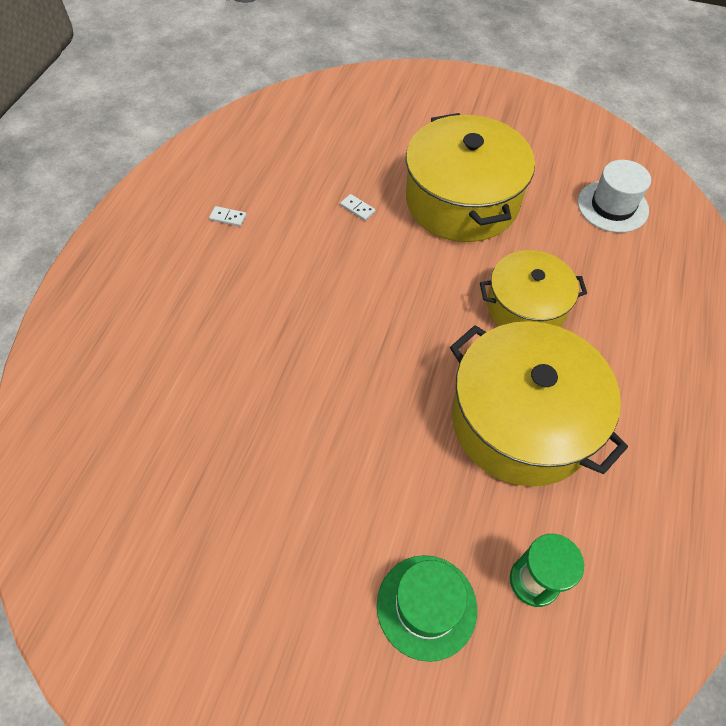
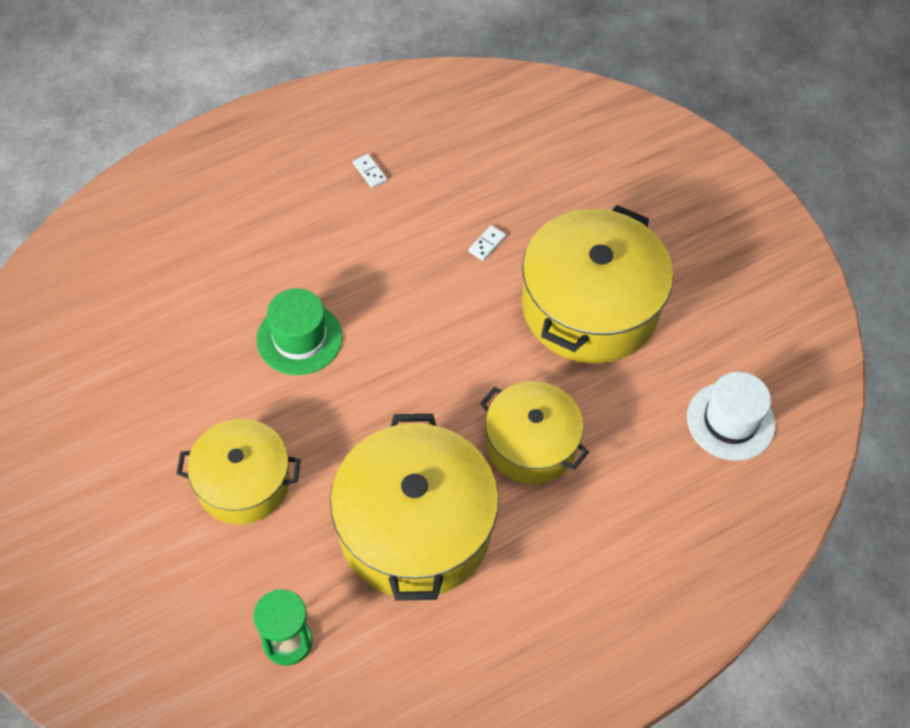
camera: 40 degrees right, 0 degrees up
(357, 208) = (487, 244): white domino -> white domino turned 45 degrees clockwise
(372, 494) = (243, 482): none -> yellow pot
(426, 606) = (196, 588): green hat -> green hat (299, 338)

